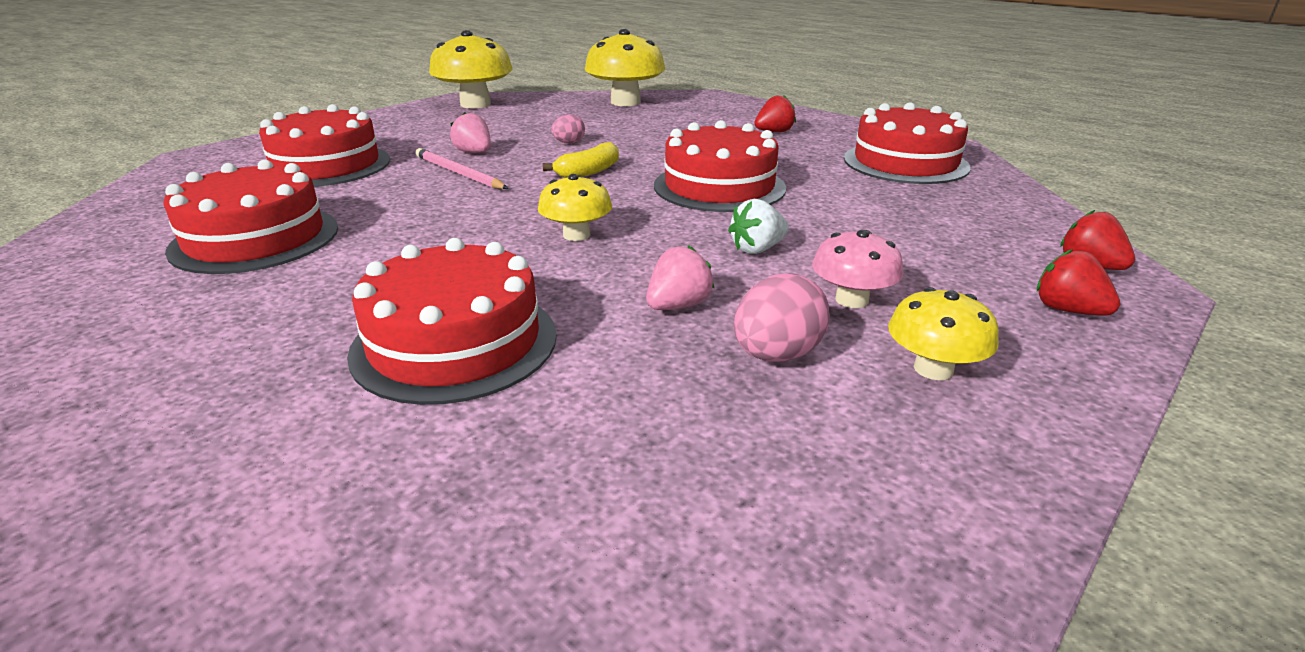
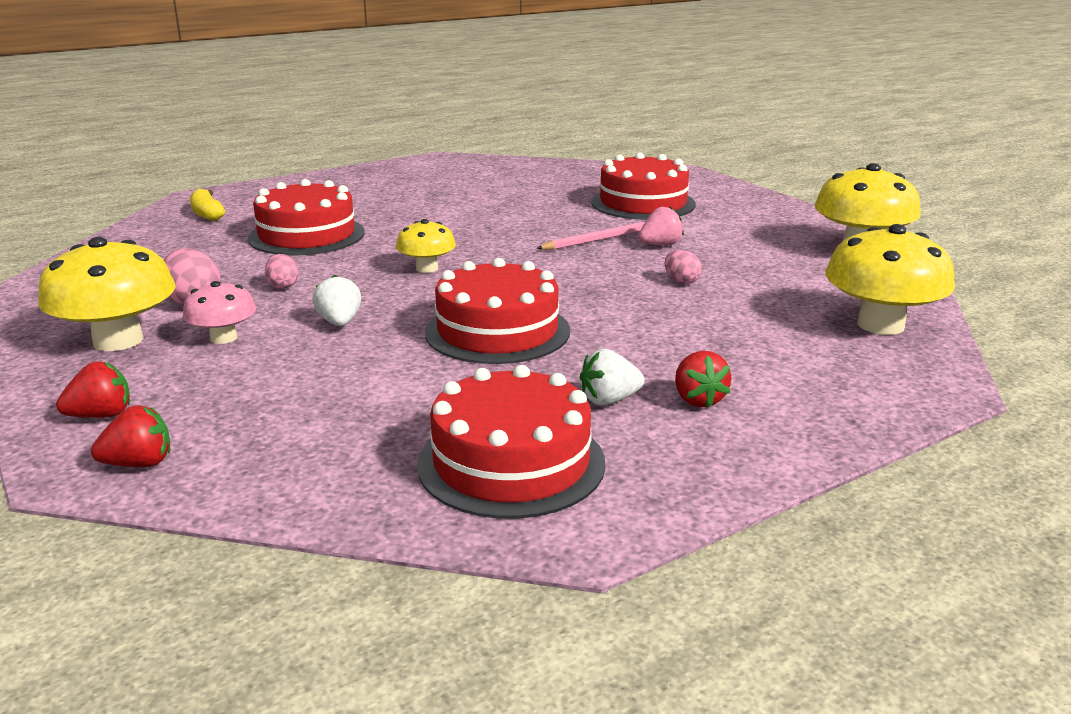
camera: 105 degrees right, 5 degrees down
(255, 238) = (496, 195): red cake -> none
(588, 172) = (577, 282): yellow banana -> yellow banana (207, 214)
(678, 306) = (283, 286): pink strawberry -> pink egg
(799, 149) = (609, 400): none -> white strawberry
(933, 369) = (118, 341): yellow mushroom -> yellow mushroom, size x1.78

